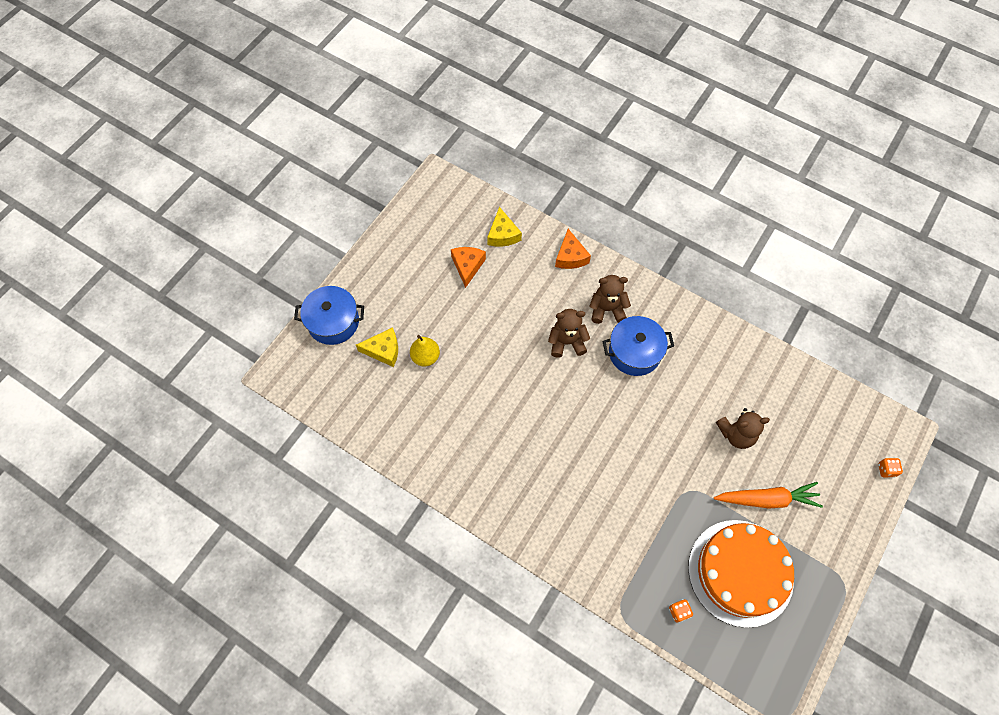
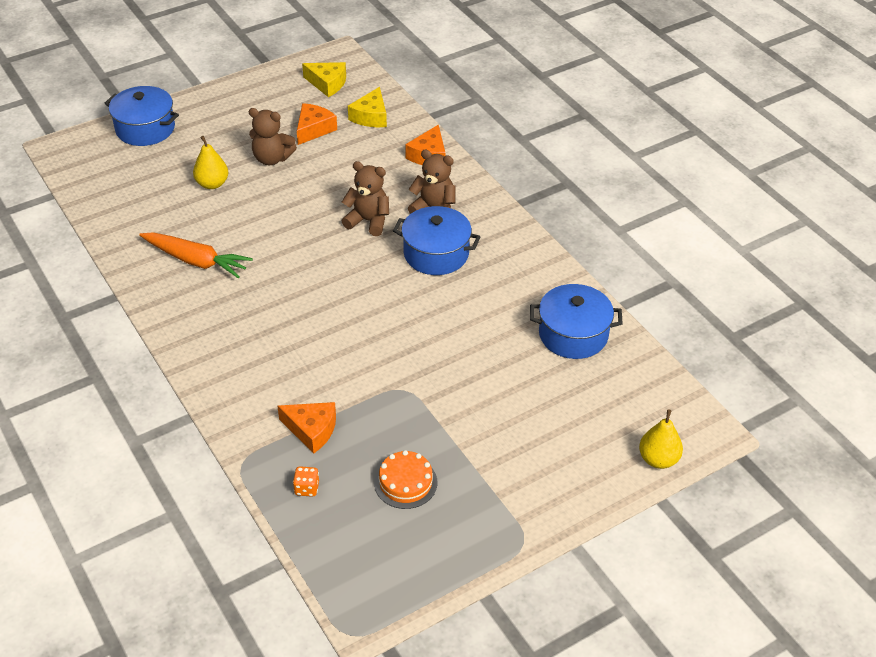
camera: 25 degrees right, 20 degrees down
(383, 350) = (175, 165): yellow cheese -> yellow cheese (327, 84)
(650, 558) = (311, 430): none -> orange cheese
(736, 434) = (497, 362): brown teddy bear -> brown teddy bear (272, 158)
(740, 572) = (405, 482): orange cake -> orange cake, size x0.46
(766, 499) = (488, 430): orange carrot -> orange carrot (196, 261)
(771, 385) = (573, 334): none -> blue pot
(886, 470) = (658, 459): orange dice -> yellow pear

